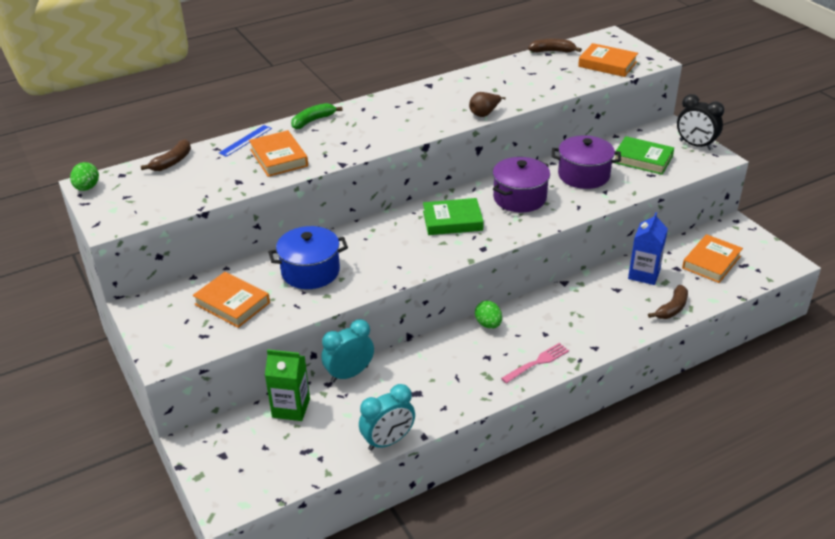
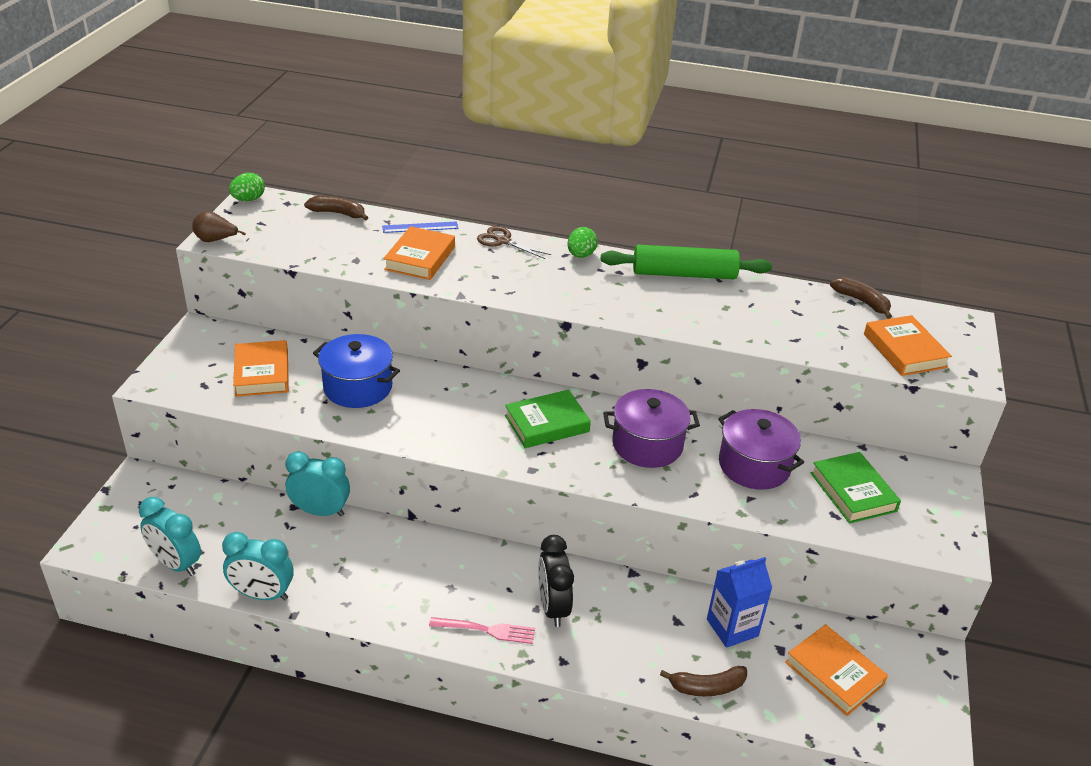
camera: 40 degrees right, 0 degrees up
(172, 162) = (338, 213): brown banana -> brown banana turned 150 degrees counterclockwise
(291, 408) = (238, 505): green carton -> none
(306, 468) = (176, 564): none -> turquoise clock
(313, 121) = (503, 241): green banana -> brown scissors
(445, 84) = (684, 274): none -> green rolling pin
(452, 221) = (546, 423): green book -> green book turned 60 degrees counterclockwise
(484, 114) = (672, 326): brown pear -> brown pear (216, 240)
(488, 324) = (498, 558): green egg -> green egg (581, 255)
(695, 145) = (948, 518): black clock -> black clock (553, 607)
(711, 262) = (834, 673): orange book -> orange book turned 60 degrees clockwise

